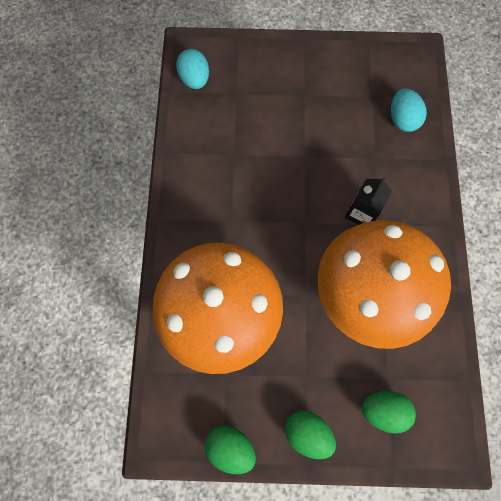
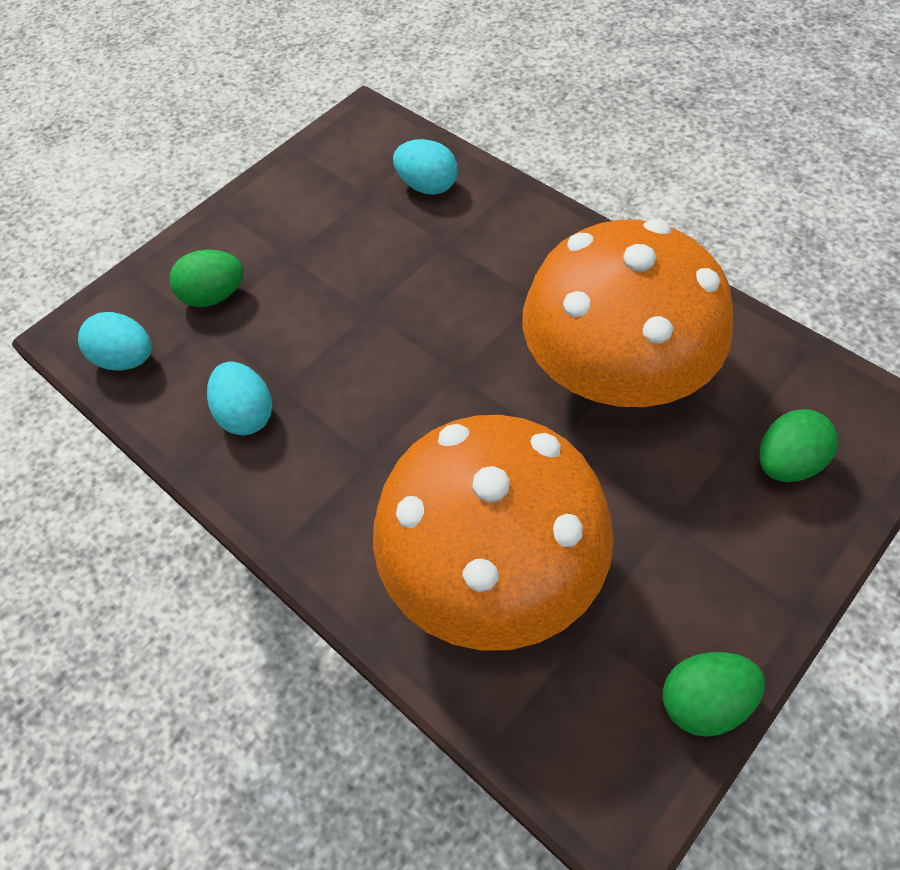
camera: 45 degrees left, 15 degrees down
(210, 152) = (247, 414): none -> turquoise egg
(307, 432) = (754, 577): green egg -> green egg (214, 296)
(361, 213) = (504, 305): black carton -> none

